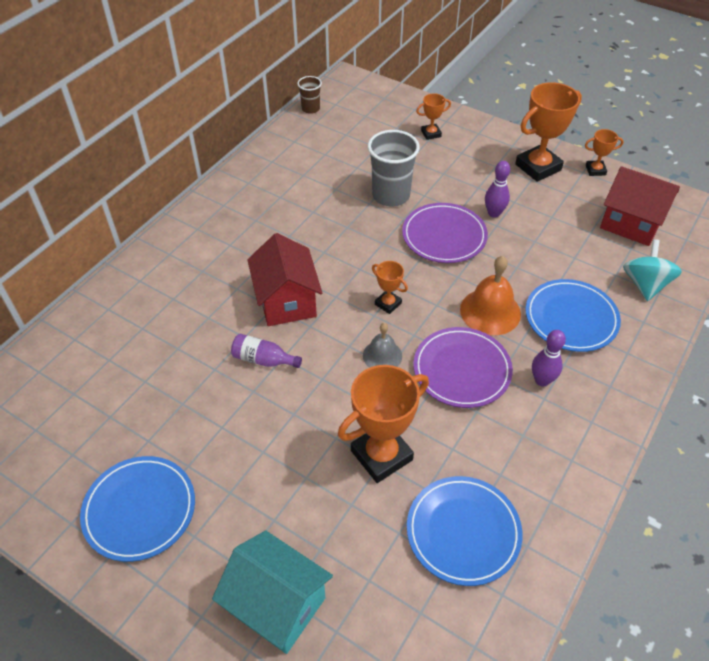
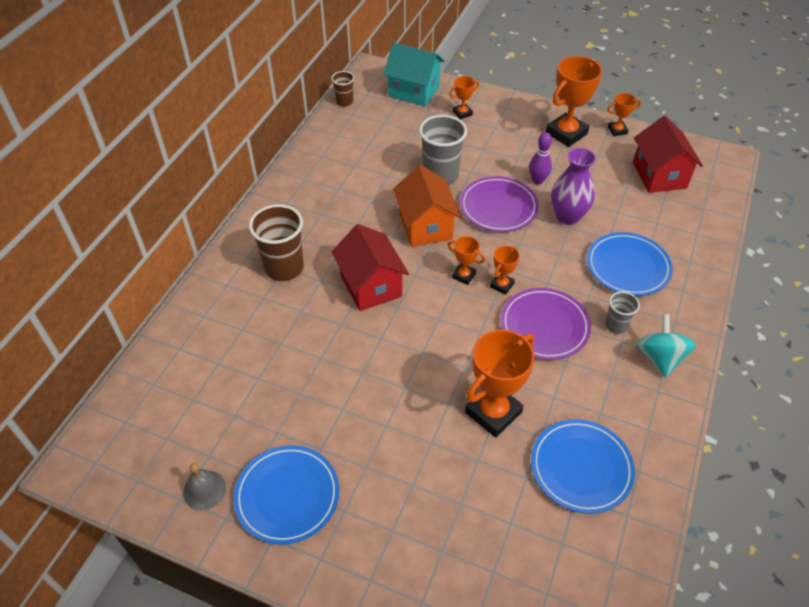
camera: 10 degrees left, 0 degrees up
(202, 270) = (284, 268): none -> brown cup
(263, 359) = (364, 342): purple bottle -> none
(277, 604) = (435, 558): turquoise house -> turquoise house (414, 91)
(361, 246) = (425, 226): none -> orange house
(382, 355) = (471, 323): grey bell -> grey bell (204, 490)
(426, 319) = (502, 285): none -> orange trophy
(490, 311) = (556, 270): orange bell -> none
(517, 255) = (567, 216): none -> purple vase
(542, 380) = (616, 325): purple bowling pin -> grey cup
(631, 223) = (659, 175): red house -> red house turned 60 degrees clockwise
(645, 284) = (684, 228): turquoise spinning top -> turquoise spinning top (659, 358)

